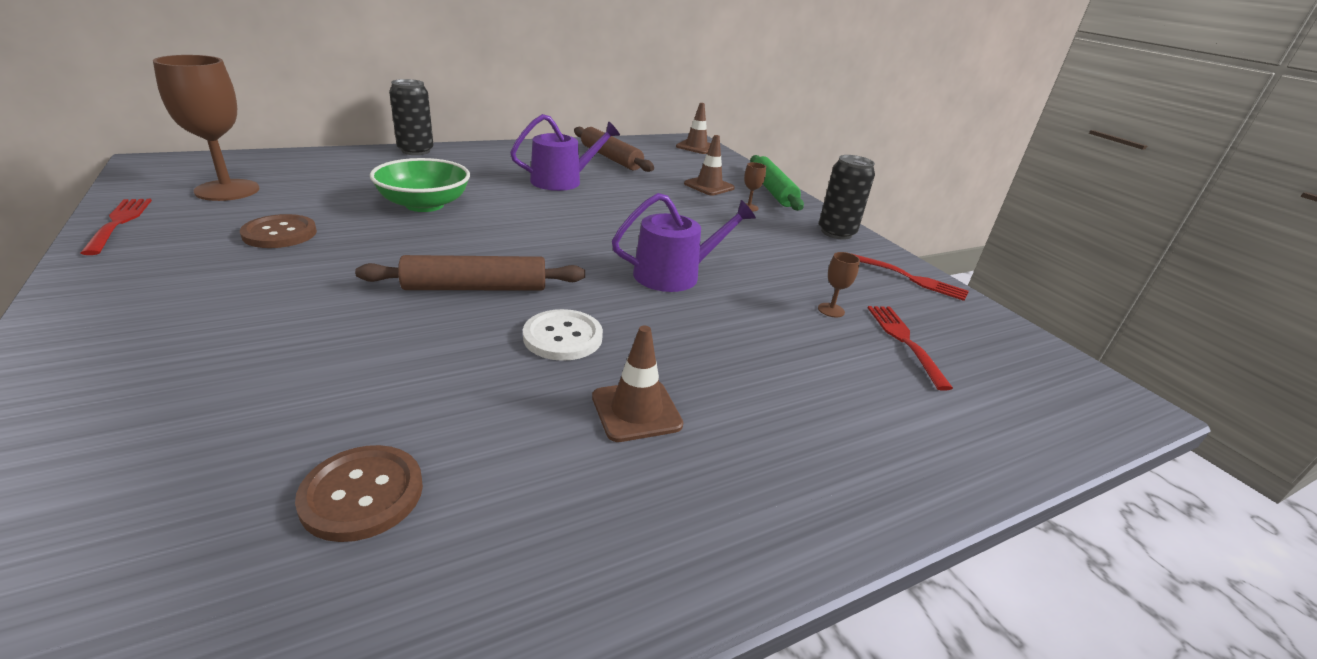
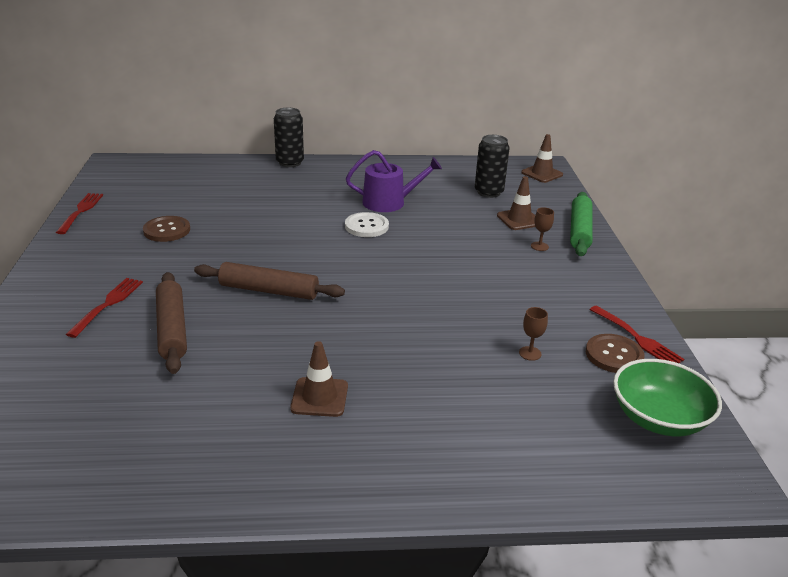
camera: 25 degrees right, 0 degrees up
(227, 190) = (149, 190): brown goblet -> none
(362, 494) = (142, 408): brown button -> brown button (614, 355)
(424, 205) = (270, 216): green bowl -> green bowl (658, 418)
(563, 337) = (305, 337): white button -> white button (366, 226)
(610, 158) = (448, 181): brown rolling pin -> brown rolling pin (172, 329)
(674, 274) = (421, 302): purple watering can -> none
(836, 233) = (605, 282): black can -> black can (488, 192)
(905, 342) = (572, 391): red fork -> red fork (107, 305)

